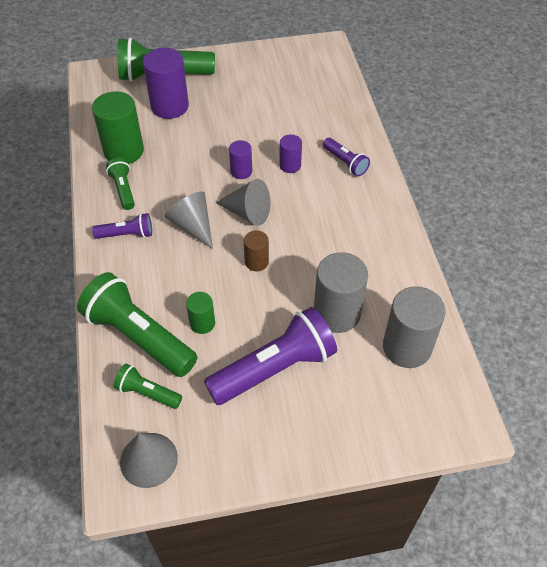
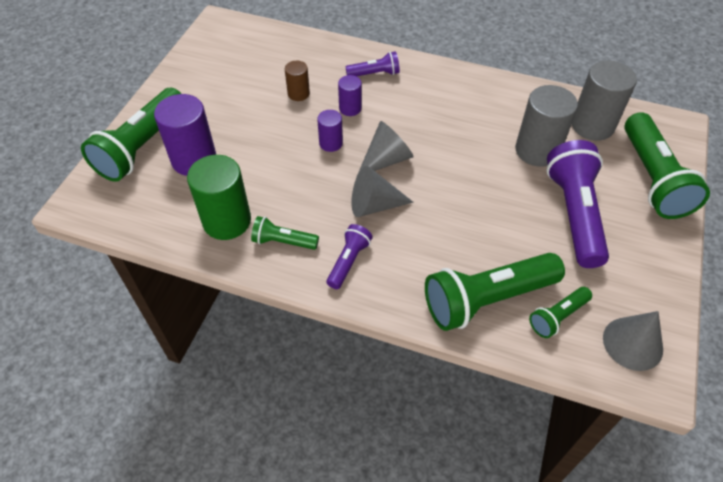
camera: 60 degrees left, 0 degrees up
(202, 323) = (498, 244): green cylinder -> none
(256, 262) = (449, 177): brown cylinder -> brown cylinder (298, 94)
(367, 422) = (652, 179): none -> green flashlight

